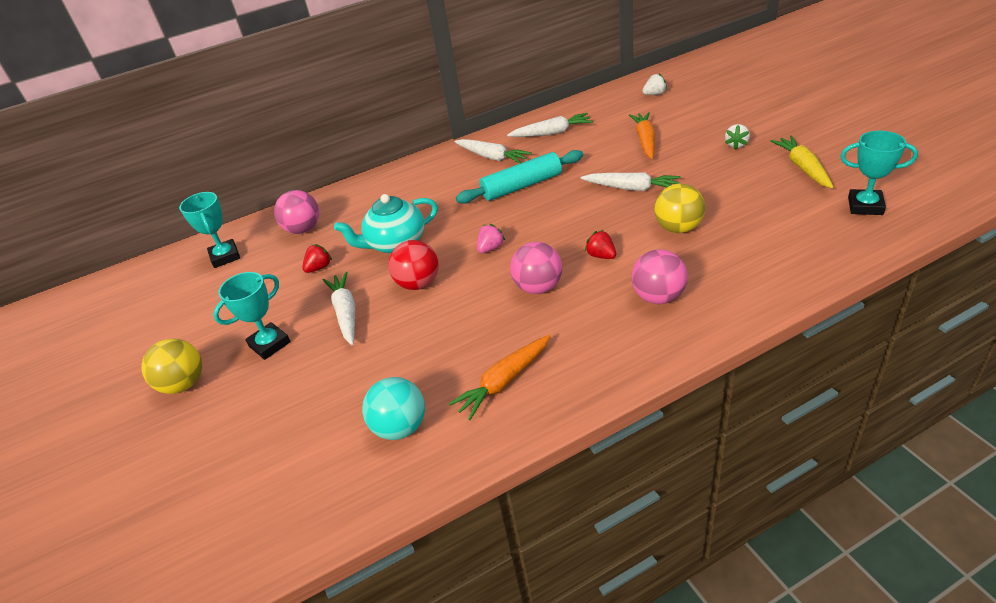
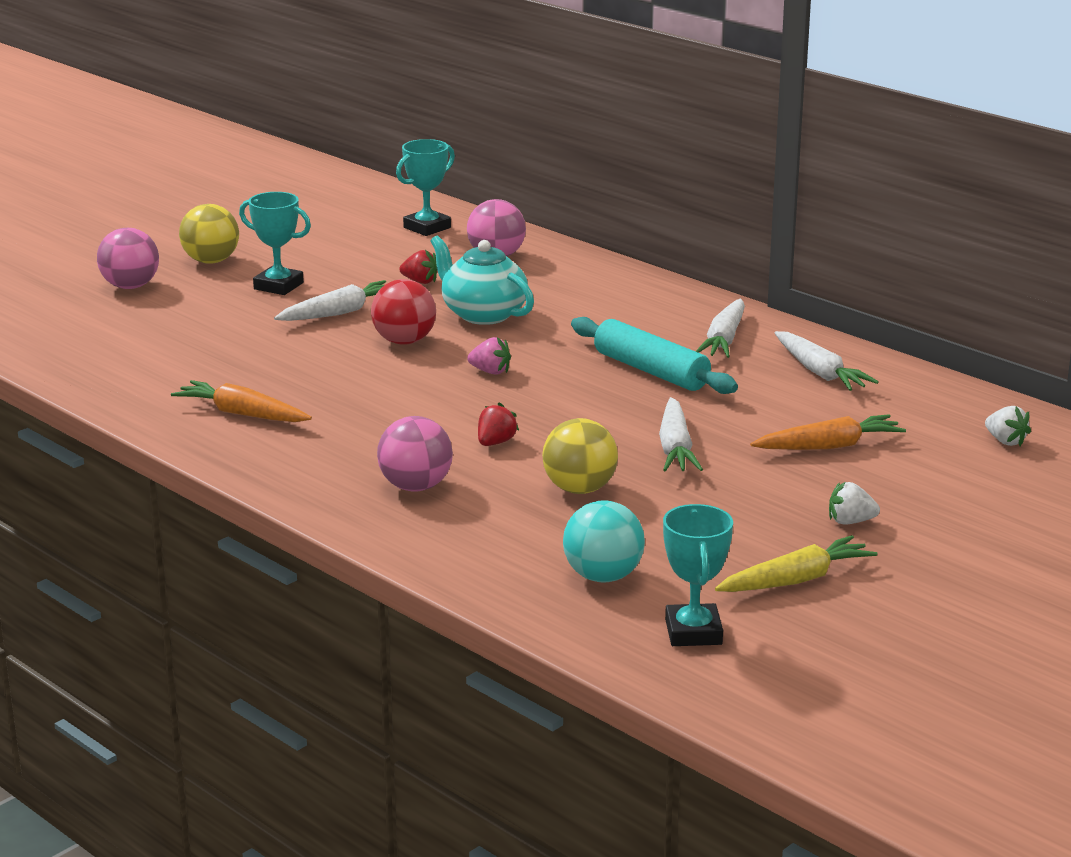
camera: 65 degrees right, 15 degrees down
(400, 427) = (167, 373): turquoise ball -> turquoise ball (603, 576)
(538, 287) = (416, 411): pink ball -> pink ball (130, 286)

